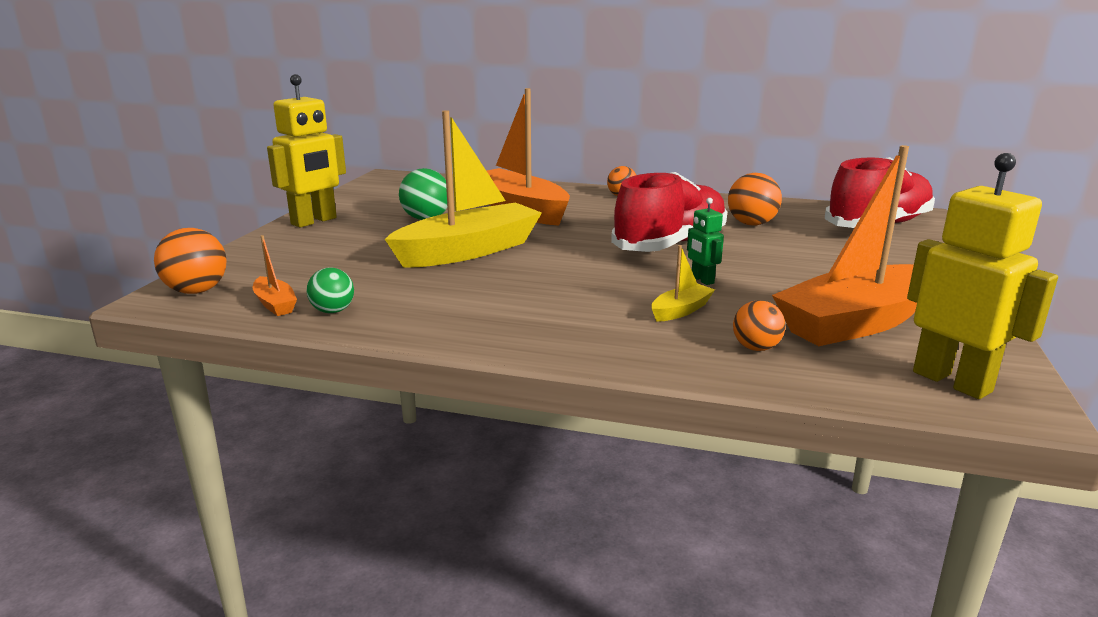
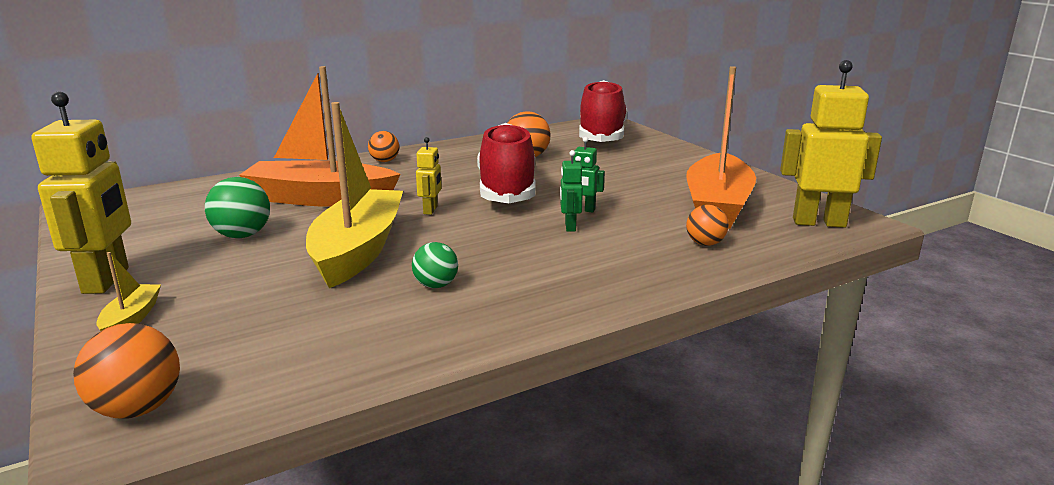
camera: 45 degrees left, 0 degrees up
(275, 304) = (277, 377): orange boat -> none
(333, 311) = (355, 354): green ball -> green ball (436, 285)
(576, 240) = (431, 210): none -> yellow robot
(658, 289) = (570, 227): none -> green robot
(681, 311) = (616, 237): yellow boat -> yellow boat (131, 319)

